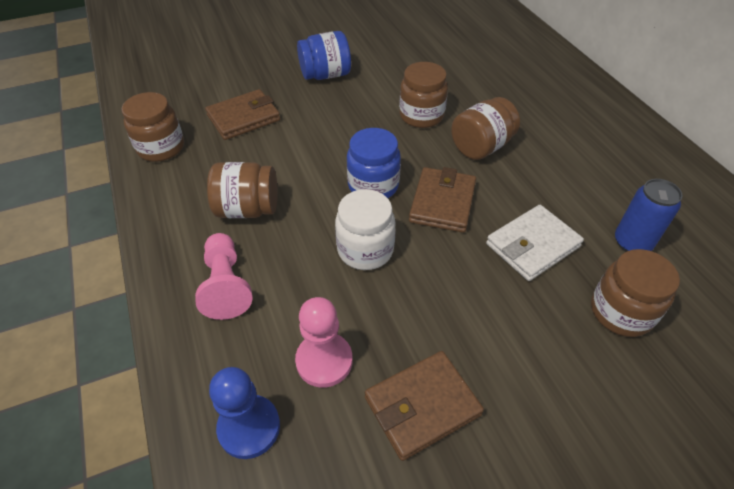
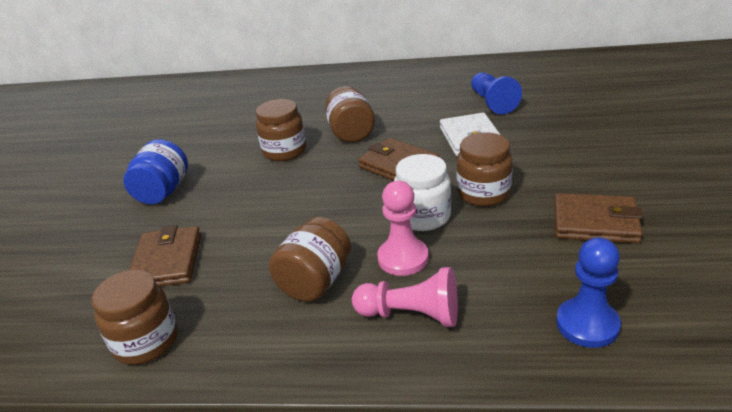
camera: 60 degrees left, 15 degrees down
(324, 361) = (533, 264): pink pawn -> pink pawn (403, 258)
(373, 185) = (349, 196): blue jar -> none
(422, 406) = (595, 222): brown wallet -> brown wallet turned 75 degrees counterclockwise
(621, 312) = (547, 123): brown jar -> brown jar (483, 193)
(632, 242) = (492, 102): blue can -> blue pawn

